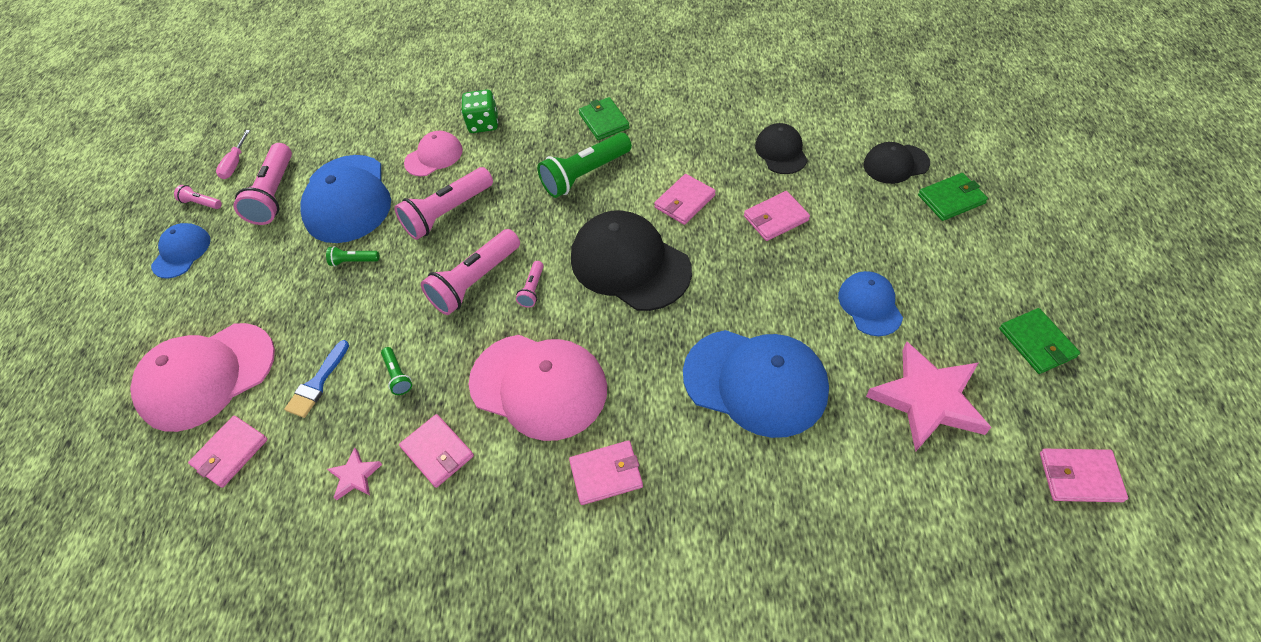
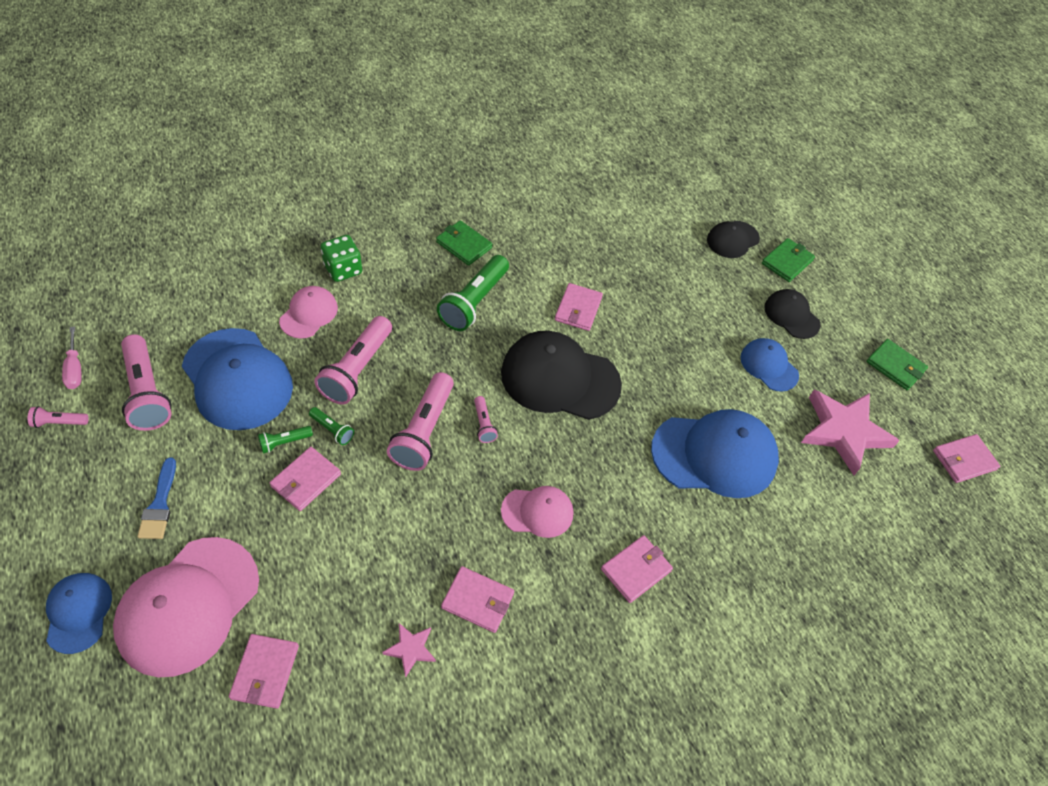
camera: 35 degrees left, 0 degrees up
(181, 252) = (69, 483): blue cap -> blue cap (78, 612)
(317, 383) = (318, 575): blue brush -> blue brush (159, 504)
(398, 375) = (398, 542): green flashlight -> green flashlight (332, 430)
(538, 386) = (537, 512): pink cap -> pink cap, size x0.54
(776, 218) = (662, 308): pink wallet -> pink wallet (306, 480)
(781, 151) = (637, 245): black cap -> black cap (791, 315)

